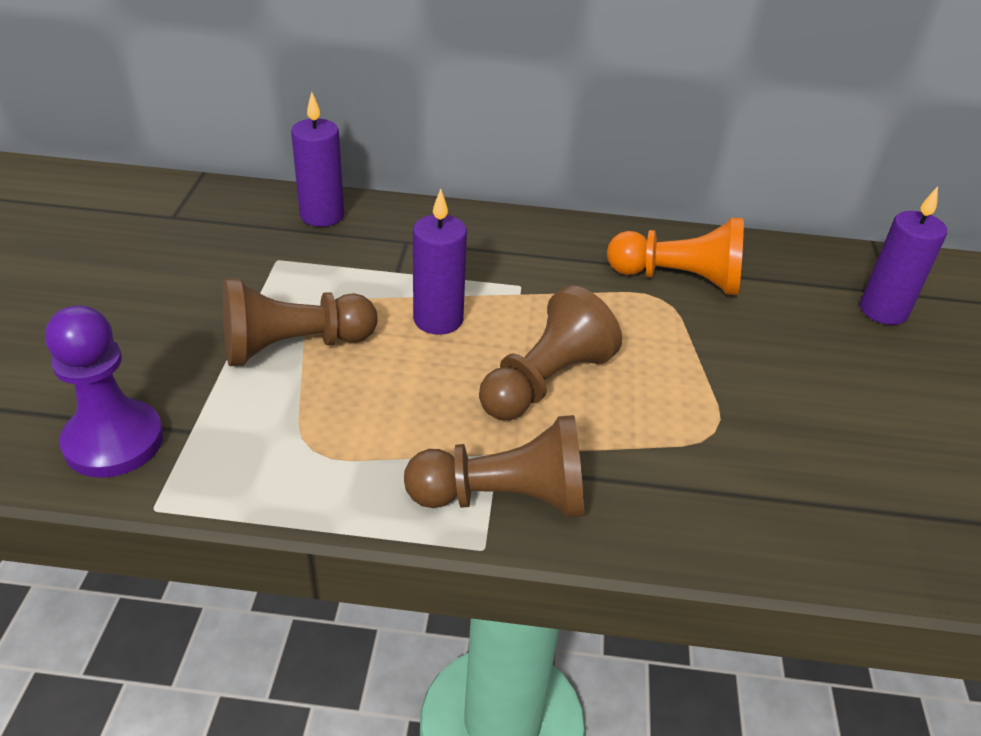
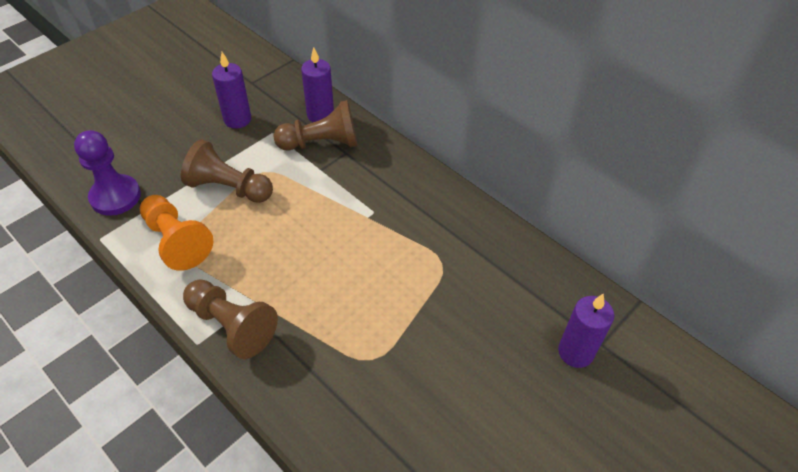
camera: 40 degrees right, 10 degrees up
(438, 319) = (309, 210): purple candle -> purple candle (237, 119)
(545, 382) = (320, 276): brown pawn -> brown pawn (321, 143)
(679, 279) = (468, 257): orange pawn -> orange pawn (176, 241)

